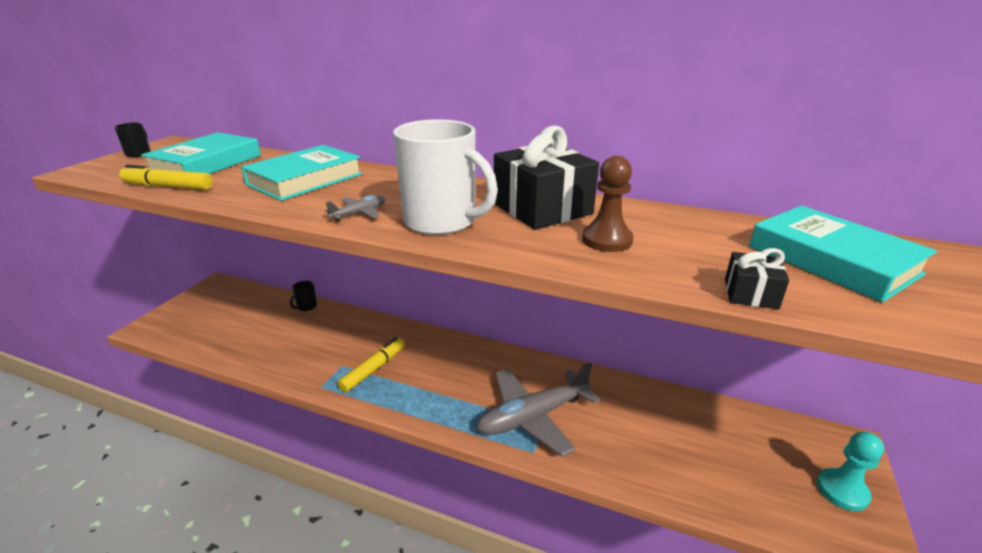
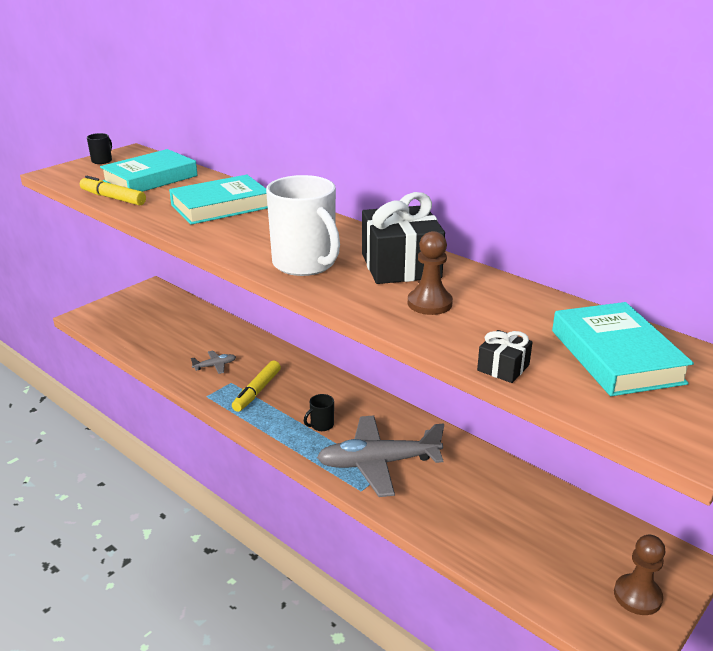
camera: 20 degrees right, 0 degrees up
(306, 306) = (222, 323): black mug -> black mug (321, 425)
(359, 213) = (245, 246): grey plane -> grey plane (215, 366)
(373, 369) = (257, 391): yellow marker -> yellow marker turned 150 degrees clockwise
(842, 491) = (637, 596): turquoise pawn -> brown pawn

